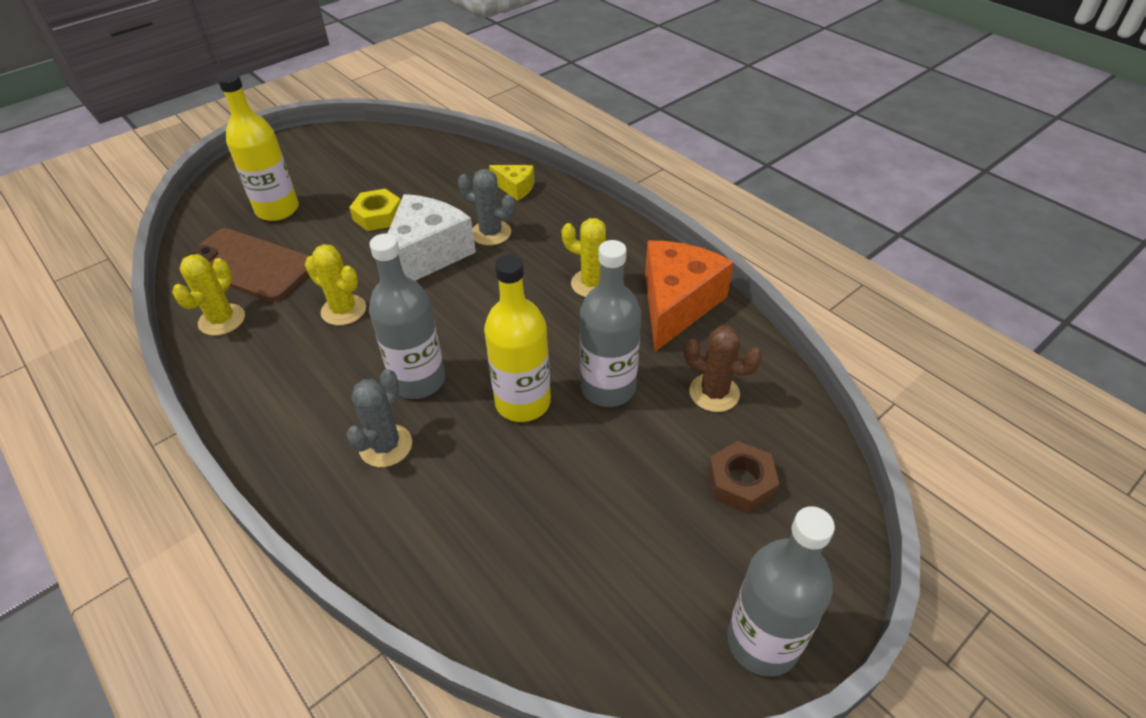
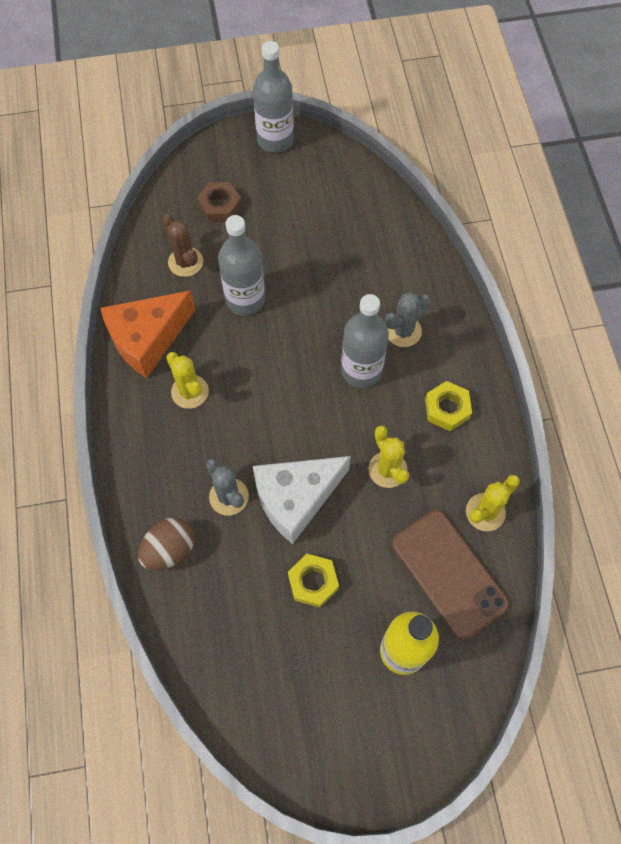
camera: 150 degrees left, 20 degrees up
(294, 389) = (447, 409): none -> yellow nut
(515, 188) = (169, 550): yellow cheese -> brown egg
(523, 402) = (304, 317): yellow bottle -> none

